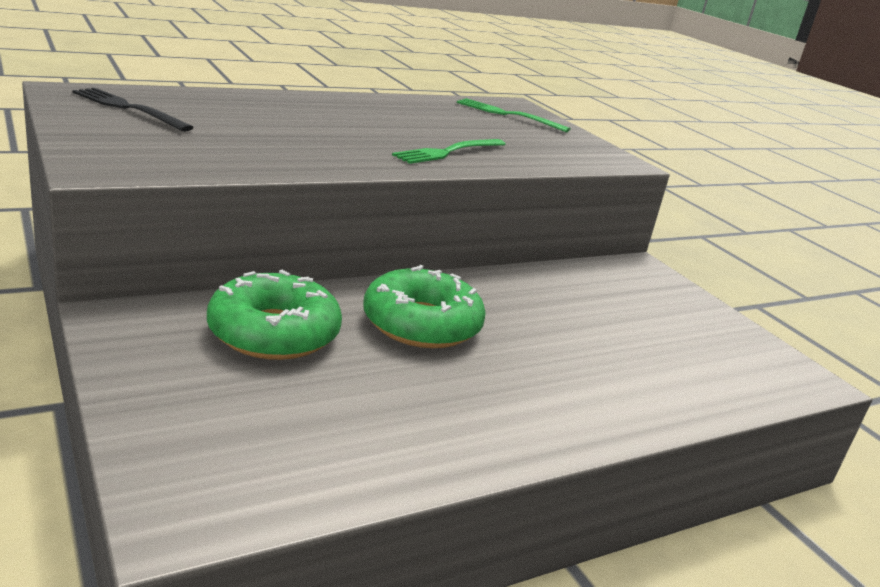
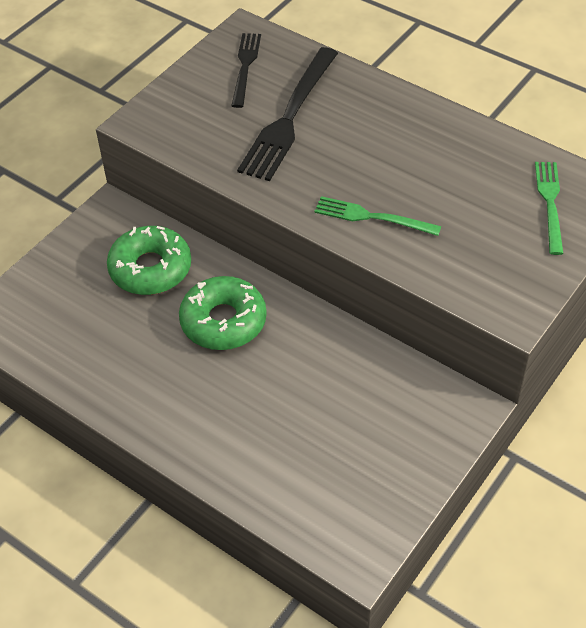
camera: 70 degrees right, 25 degrees up
(250, 125) = (289, 118): none -> black fork

